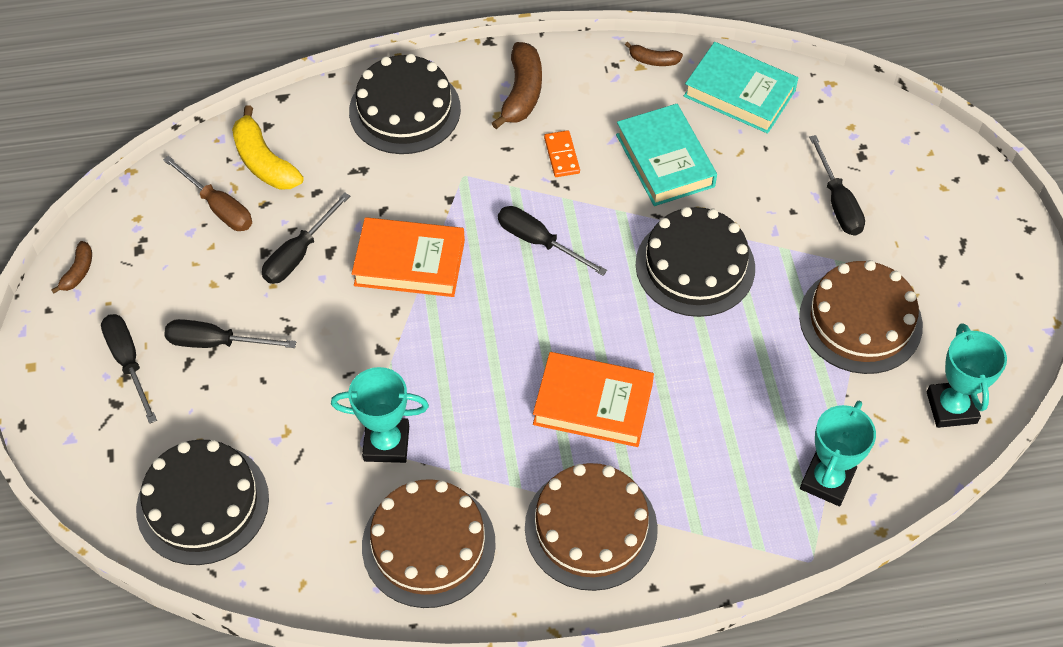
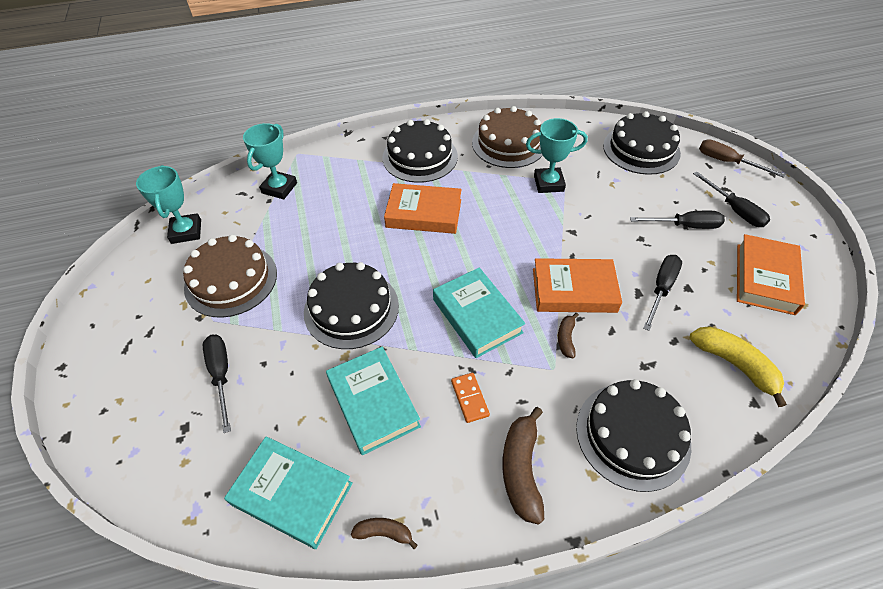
camera: 175 degrees right, 5 degrees down
(78, 272) = (815, 261): brown banana -> brown banana (566, 338)
(160, 255) = (765, 278): none -> orange book
(218, 207) = (746, 319): brown screwdriver -> brown screwdriver (727, 162)
(539, 242) = (477, 316): black screwdriver -> turquoise book
(591, 528) = (420, 157): brown cake -> black cake

